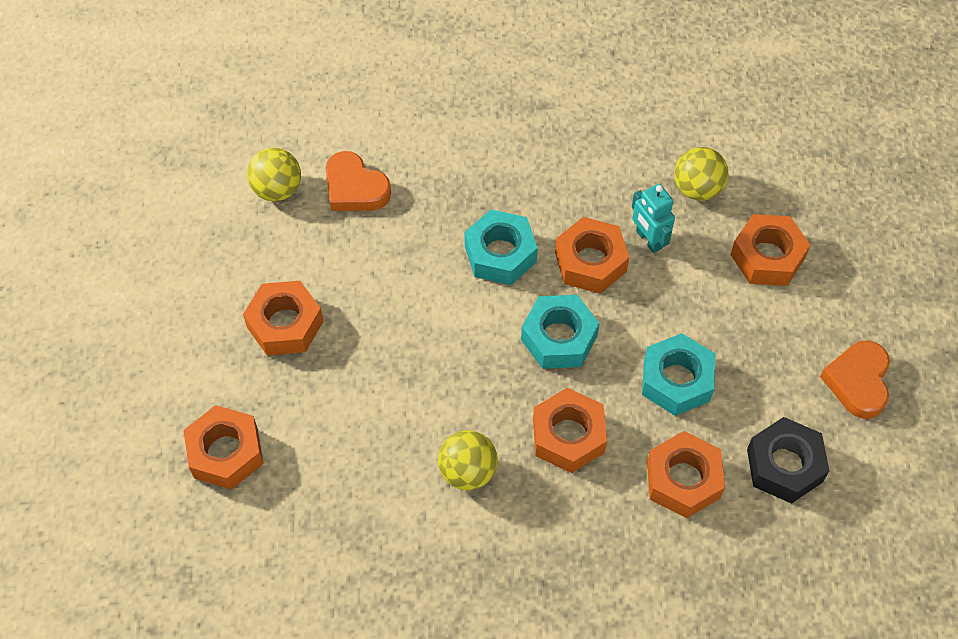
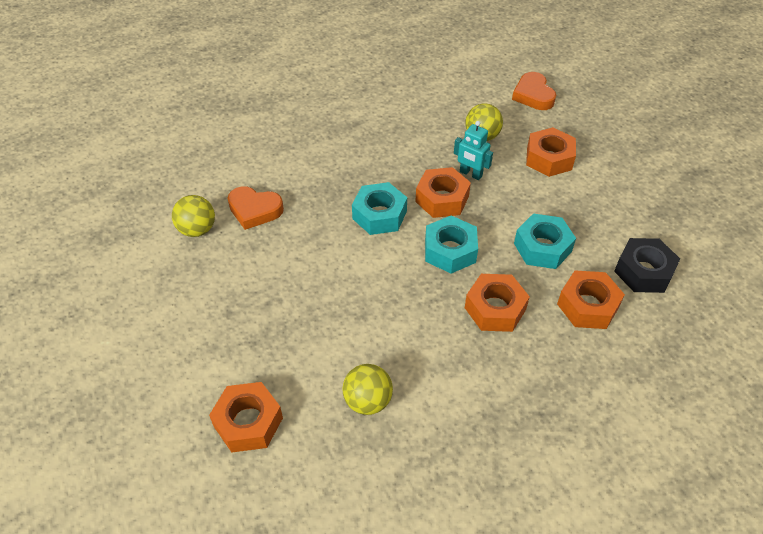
camera: 25 degrees left, 10 degrees down
(285, 324) = (249, 314): orange nut -> none
(468, 471) = (440, 360): yellow ball -> yellow ball (368, 401)
(858, 382) = (651, 207): orange heart -> orange heart (533, 95)

